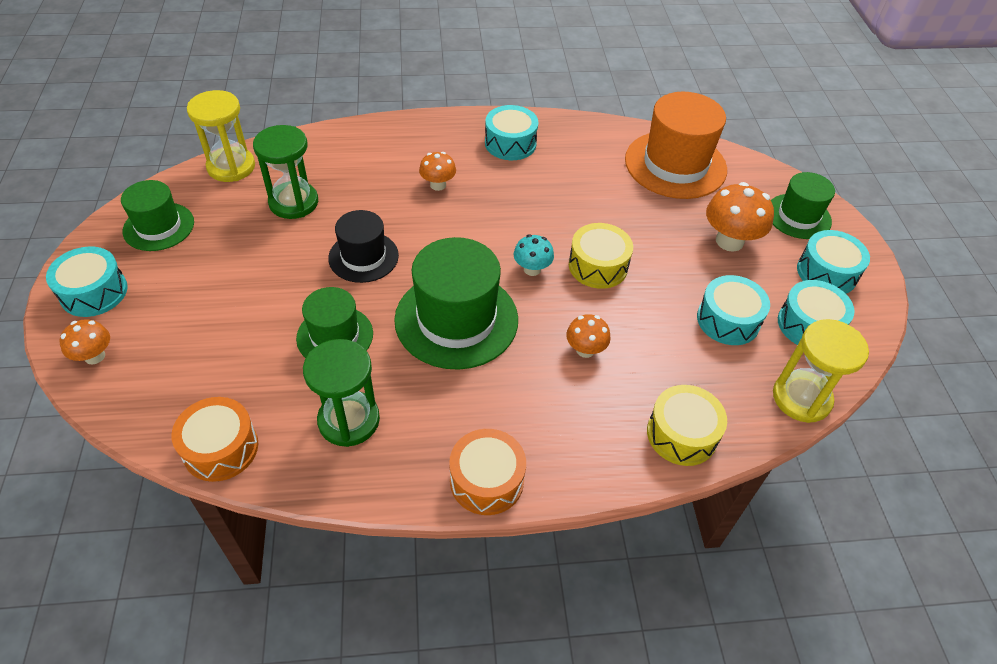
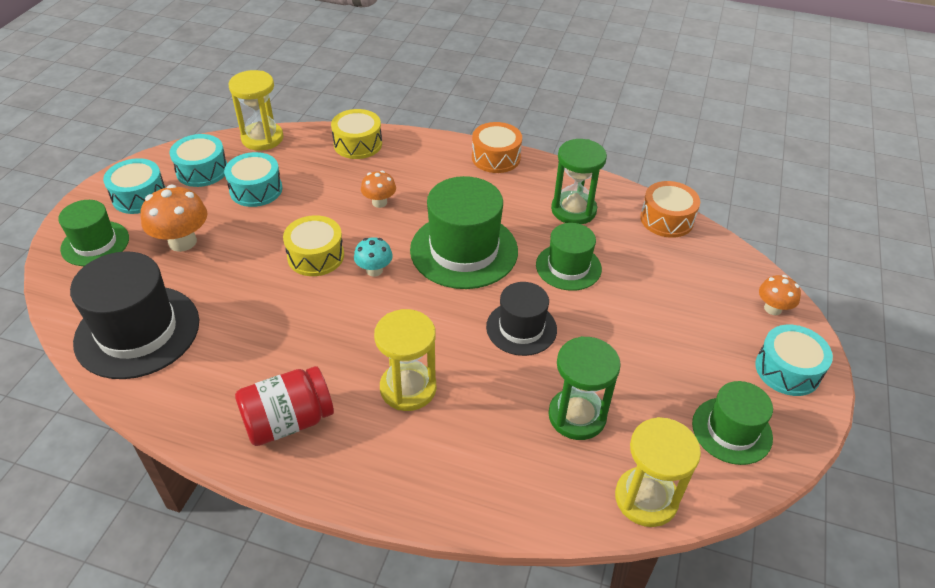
camera: 155 degrees left, 5 degrees down
(438, 185) = (408, 388): orange mushroom -> yellow hourglass
(510, 143) = (288, 421): turquoise drum -> red jar
(675, 164) = (137, 331): orange hat -> black hat

